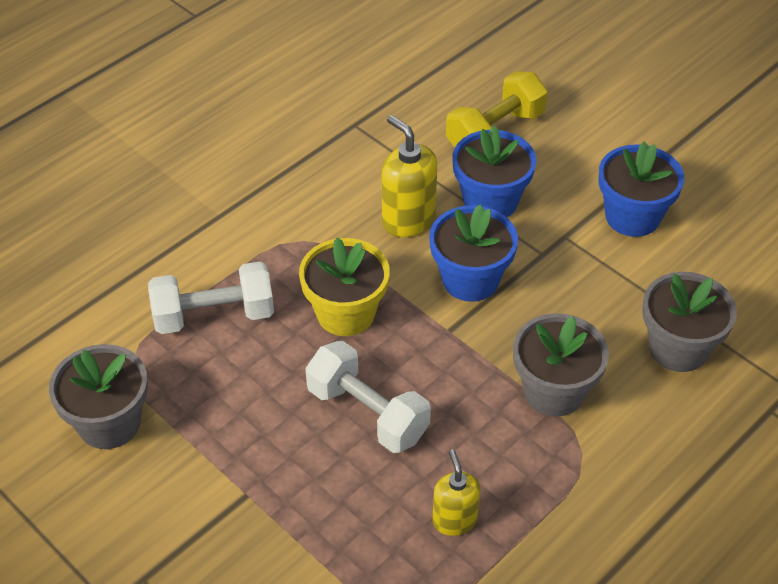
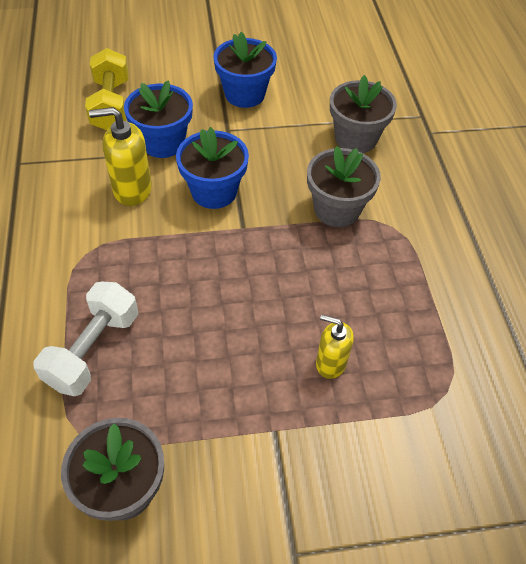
camera: 55 degrees left, 5 degrees up
(345, 313) = (174, 271): yellow flower pot -> none
(367, 413) = (268, 313): white dumbbell -> none
(454, 520) = (392, 320): yellow soap dispenser -> yellow soap dispenser (330, 363)

